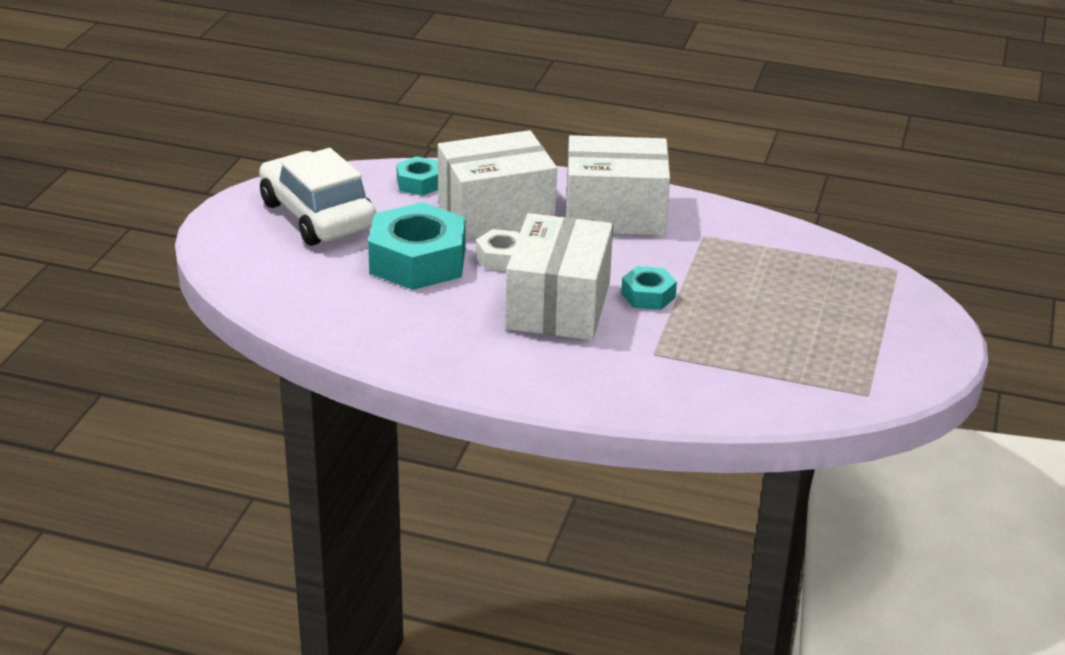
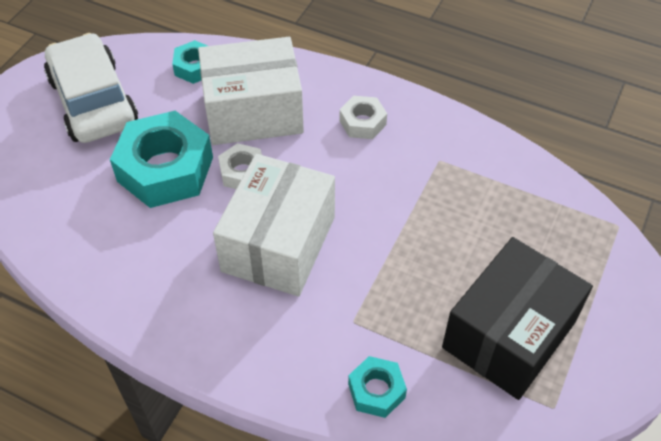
camera: 10 degrees right, 20 degrees up
(615, 213) = (362, 123): white box -> white nut
(648, 295) = (367, 238): turquoise nut -> turquoise nut (376, 391)
(810, 350) = (508, 335): none -> black box

